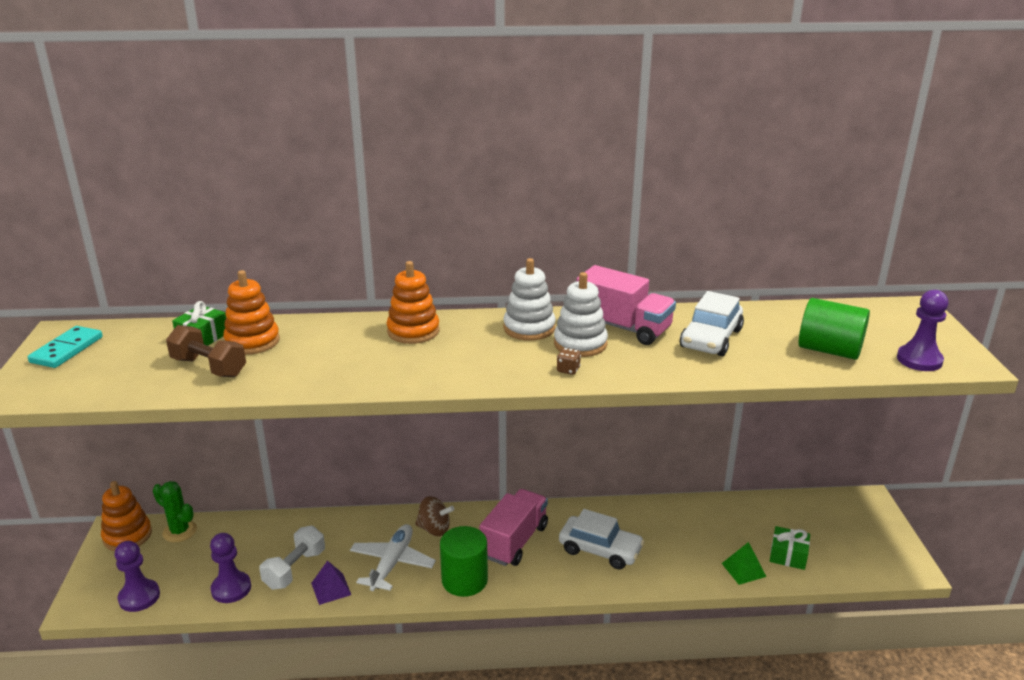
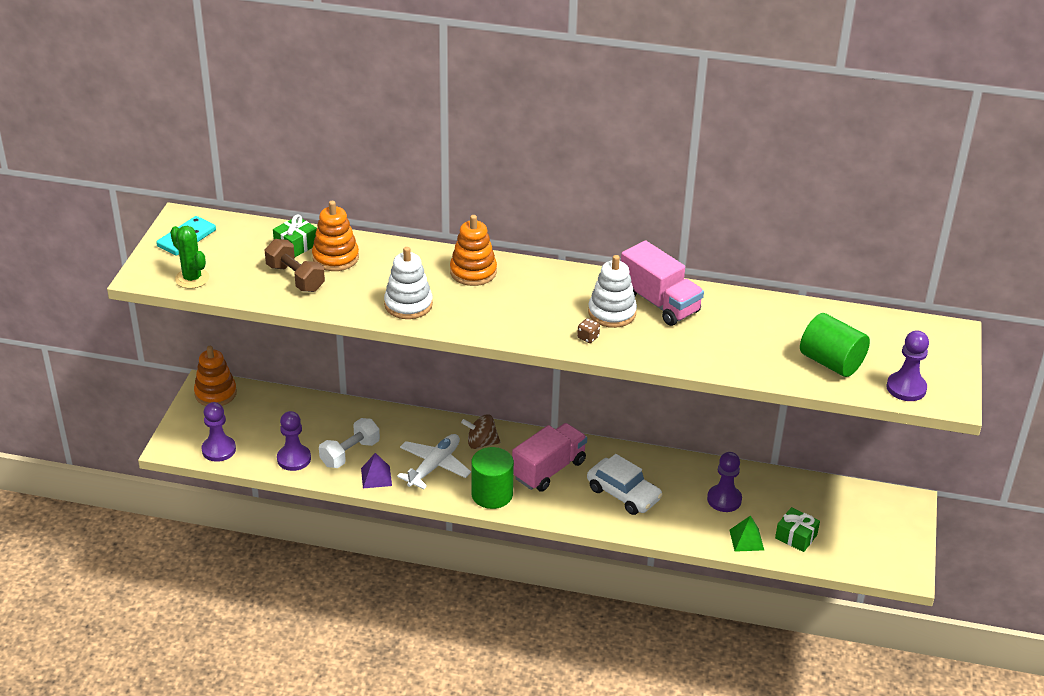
camera: 15 degrees right, 10 degrees up
(179, 531) = (260, 398): green cactus -> green cactus (192, 278)
(434, 529) = (481, 443): brown spinning top -> brown spinning top turned 150 degrees clockwise
(529, 328) = (575, 288): white stacking toy -> white stacking toy (408, 305)
(700, 534) = (724, 499): none -> purple pawn
(711, 338) = (731, 329): white car -> none

